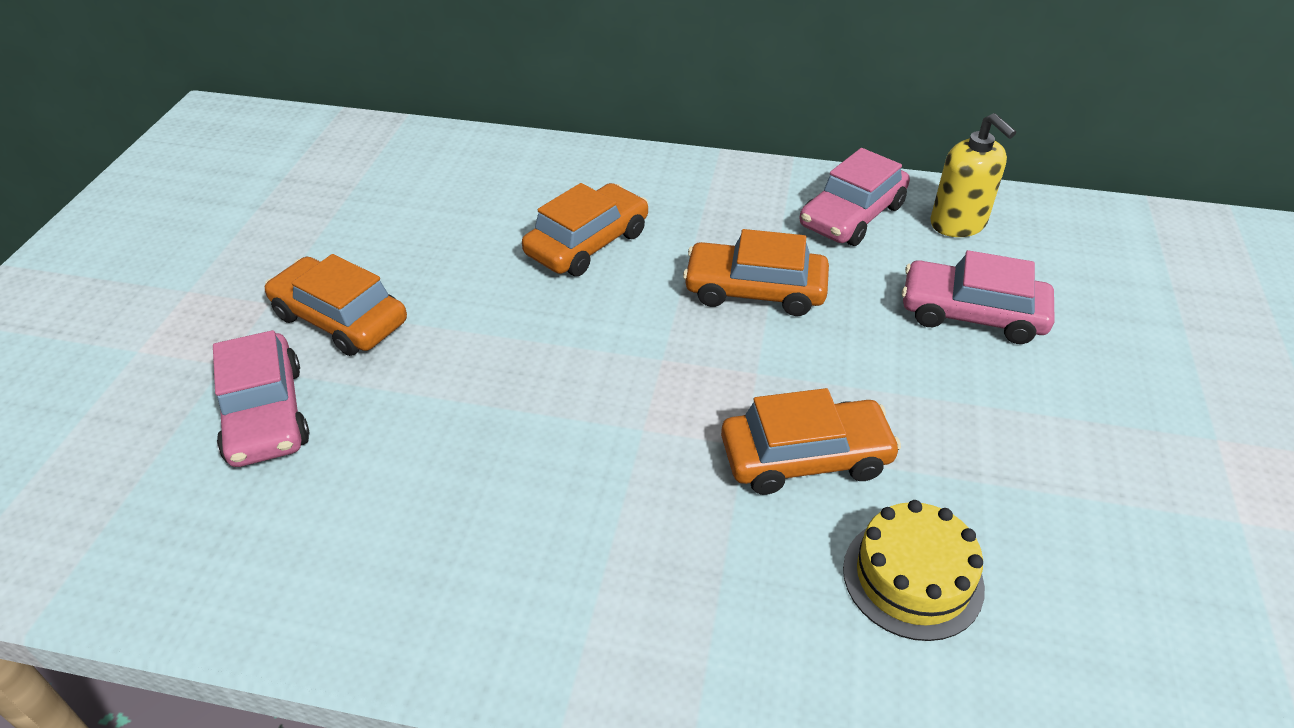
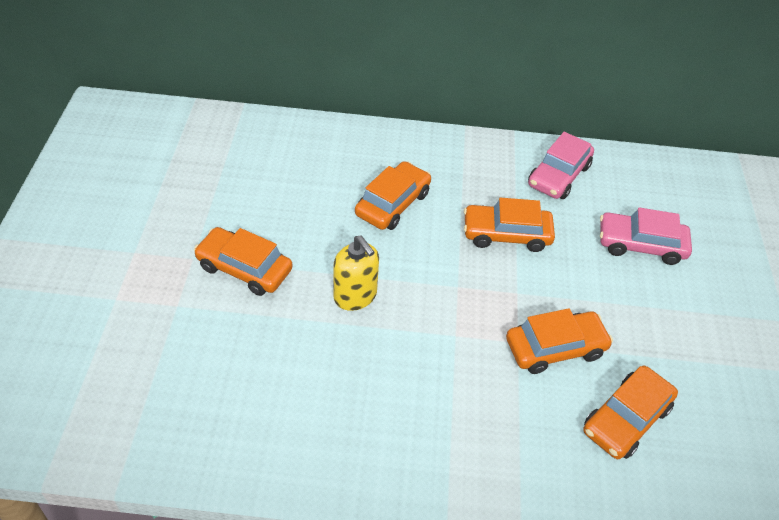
camera: 10 degrees left, 5 degrees up
(265, 414) = (216, 339): pink car -> none
(912, 577) = (626, 419): yellow cake -> orange car
(958, 223) = (625, 179): yellow soap dispenser -> yellow soap dispenser (355, 296)

